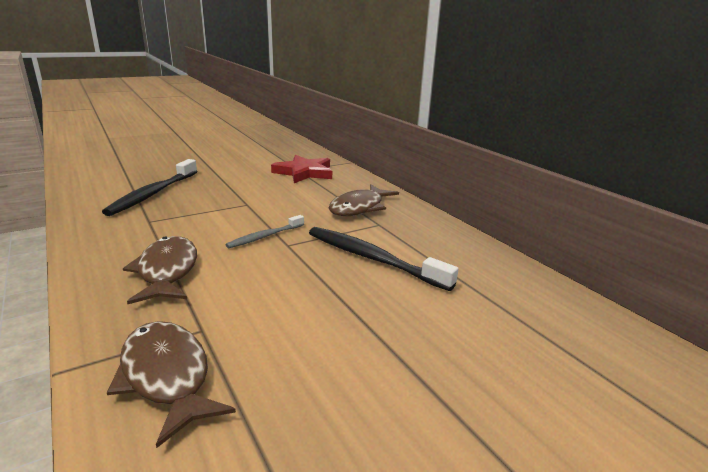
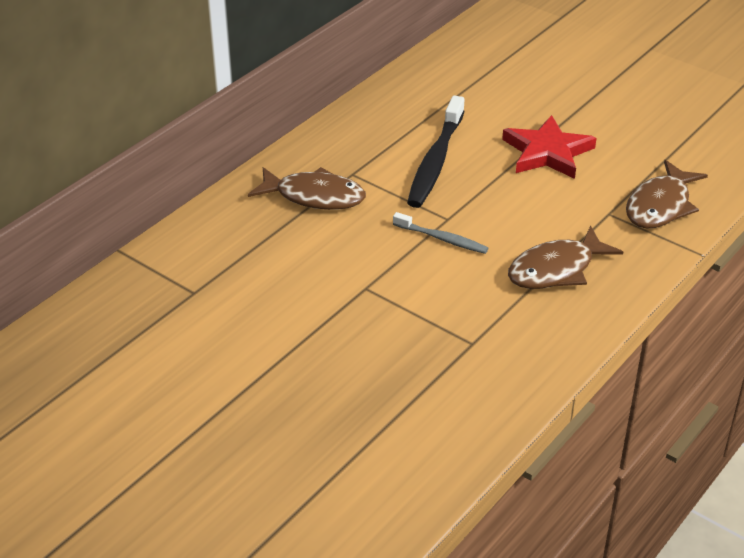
camera: 110 degrees left, 15 degrees up
(153, 194) = (392, 389): black toothbrush -> none
(304, 172) = (206, 280): red star -> red star (547, 152)

